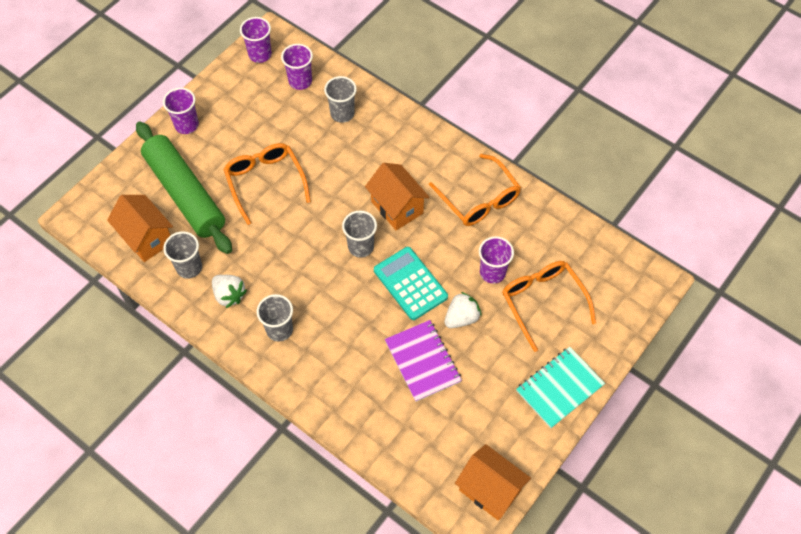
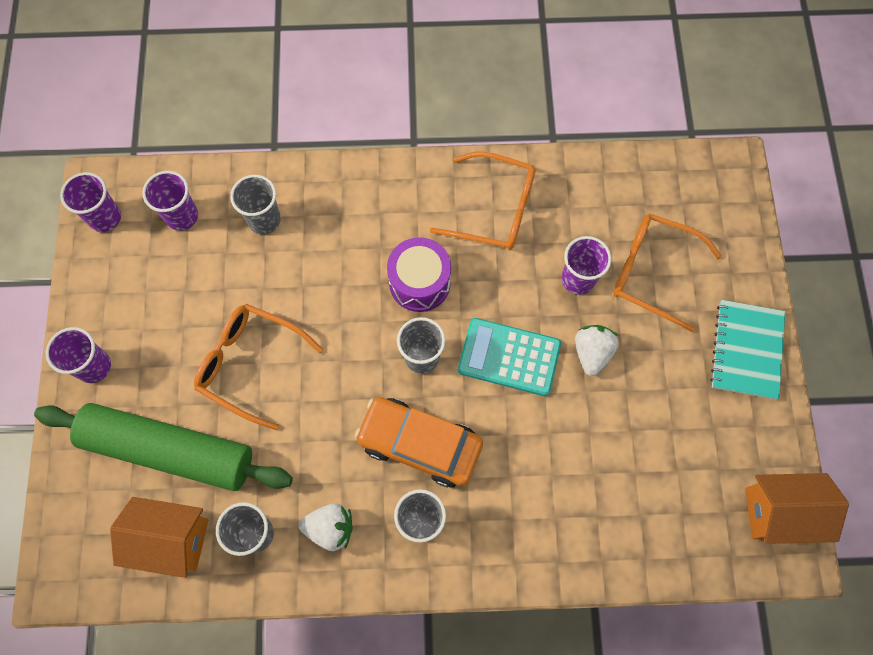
camera: 40 degrees left, 10 degrees up
(316, 290) = (419, 444): none -> orange car
(397, 207) = (419, 283): orange house -> purple drum
(423, 361) = (597, 432): purple notebook -> none

